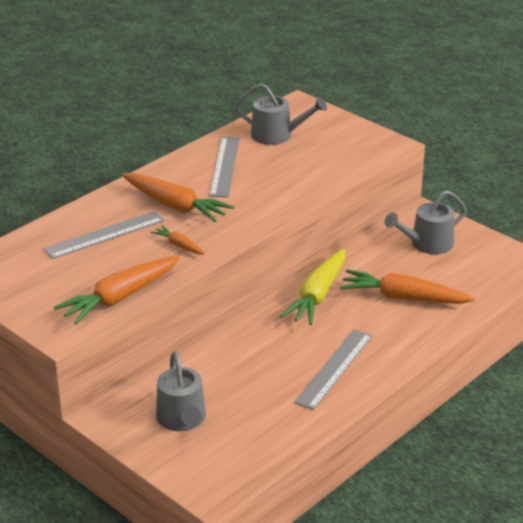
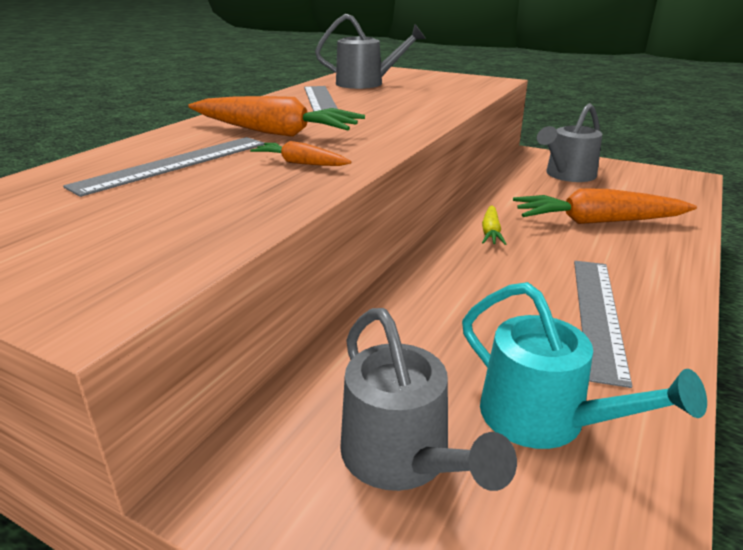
camera: 15 degrees left, 5 degrees down
(120, 298) = (222, 231): orange carrot -> none
(257, 415) = (544, 418): none -> turquoise watering can
(317, 295) = (491, 232): yellow carrot -> yellow carrot, size x0.49

